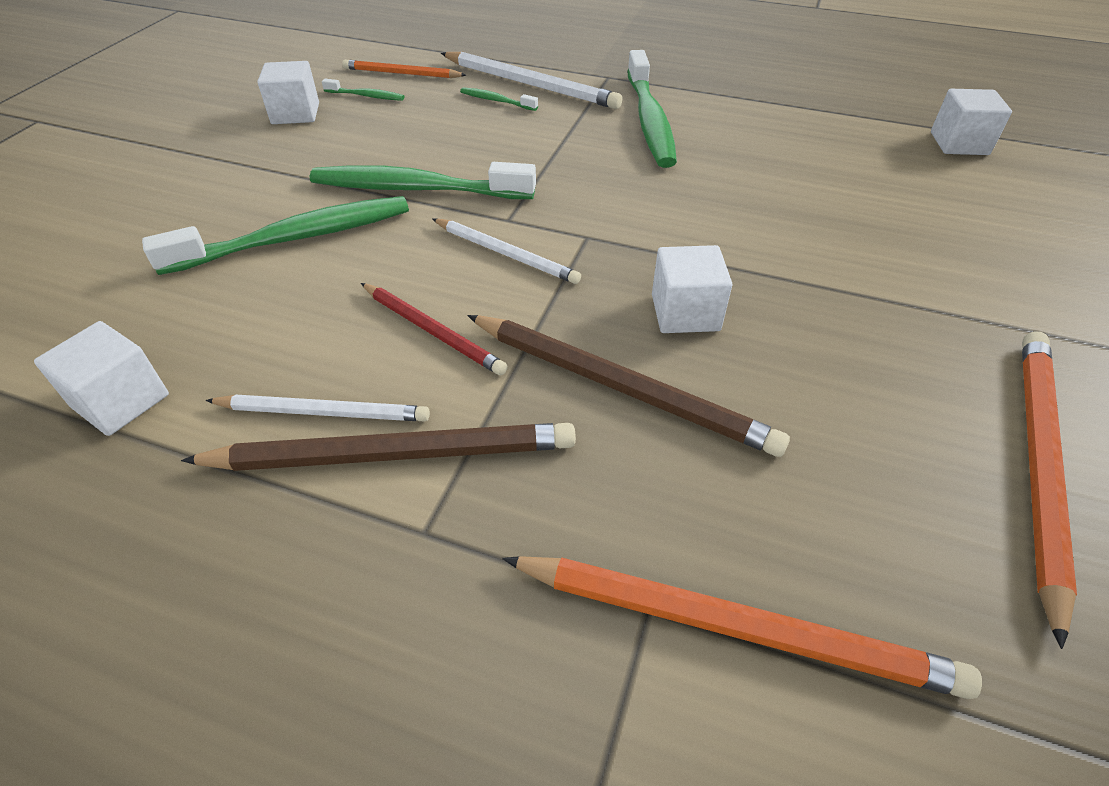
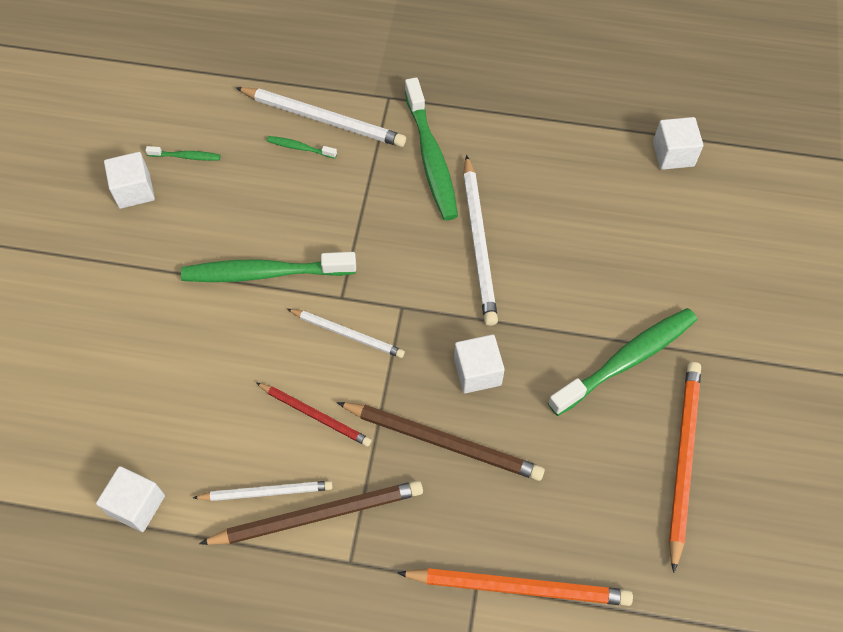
camera: 10 degrees left, 15 degrees up
(296, 238) = (192, 342): green toothbrush -> green toothbrush (627, 360)
(401, 73) = (207, 118): orange pencil -> none
(701, 191) = (479, 243): none -> white pencil

